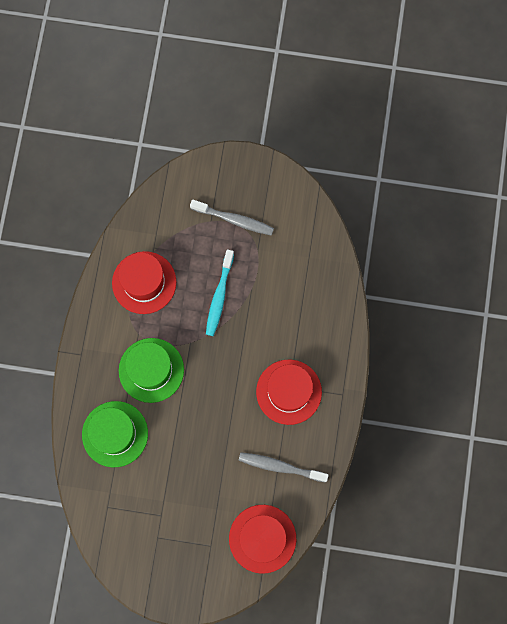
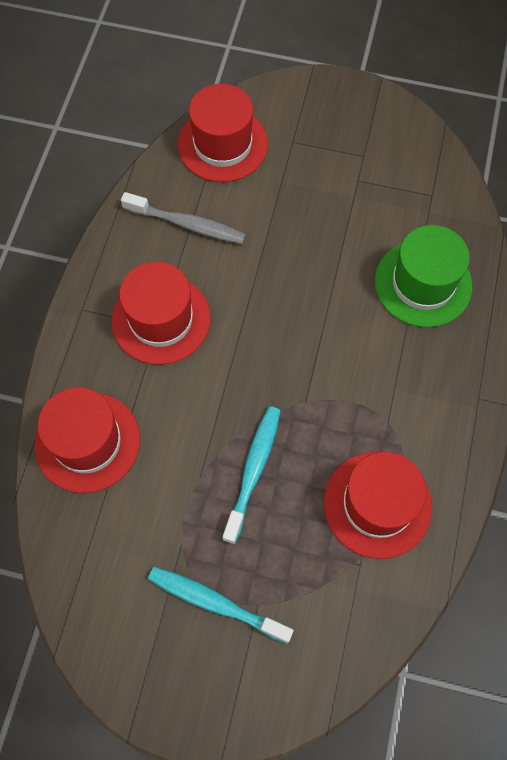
camera: 175 degrees left, 10 degrees down
(151, 370) = (368, 366): green hat -> none
(234, 220) = (215, 603): grey toothbrush -> turquoise toothbrush
(322, 305) = (87, 442): none -> red hat

